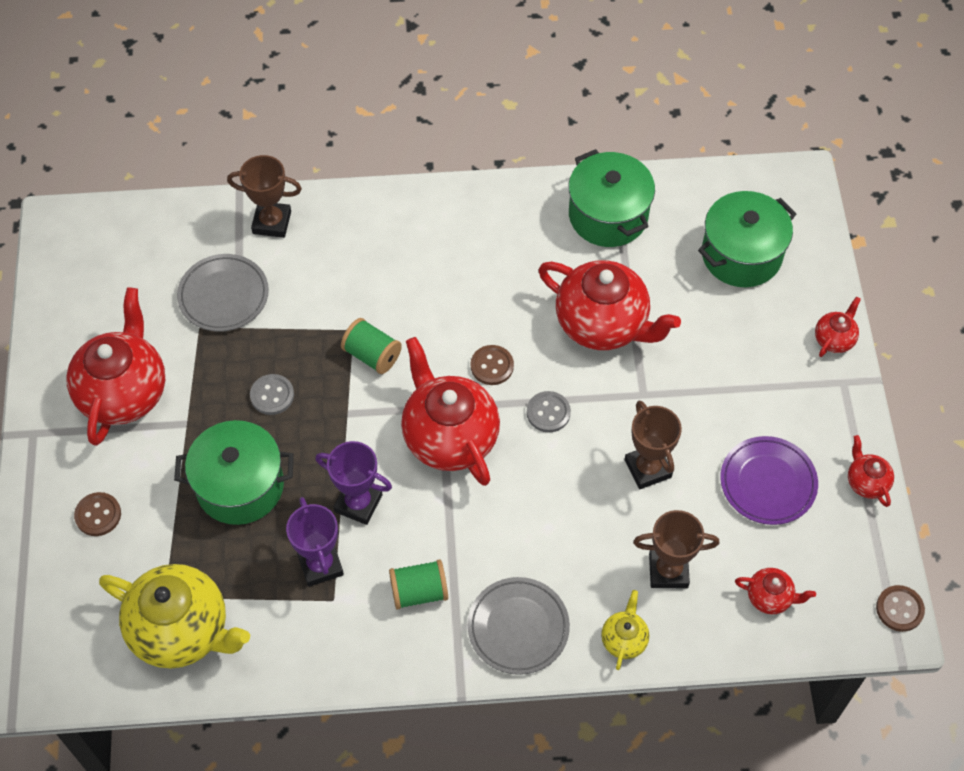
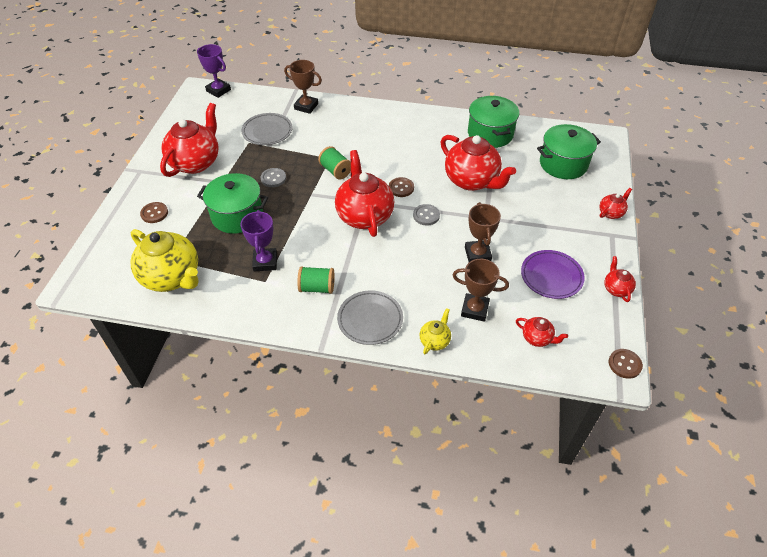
camera: 15 degrees right, 10 degrees down
(358, 503) = (299, 237): purple trophy -> purple trophy (218, 90)

